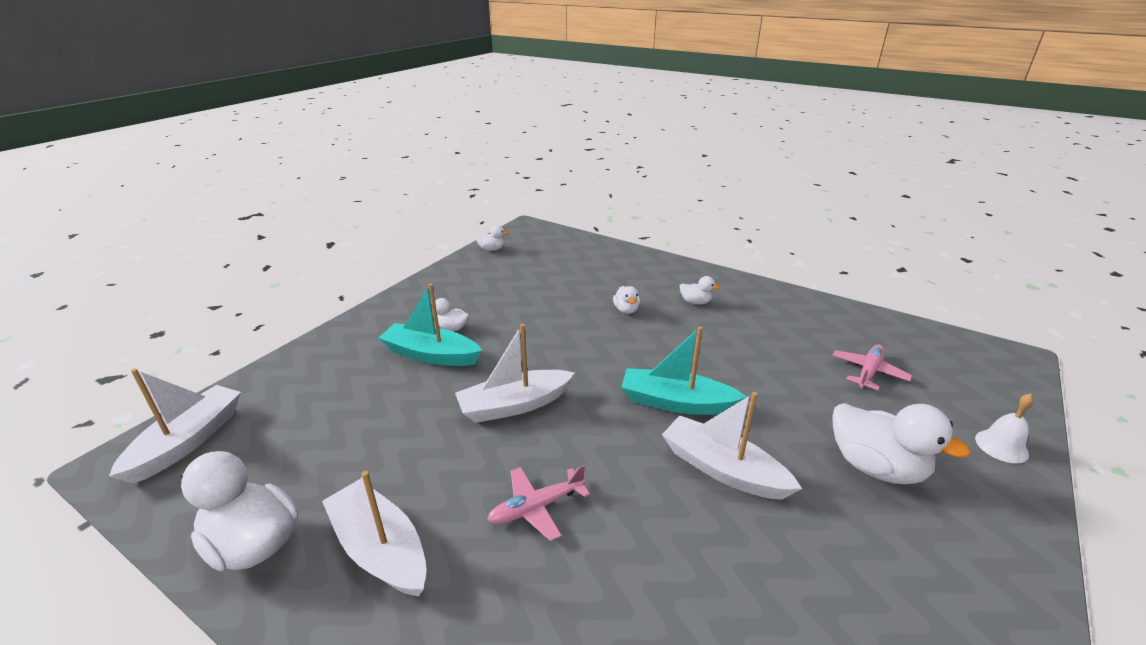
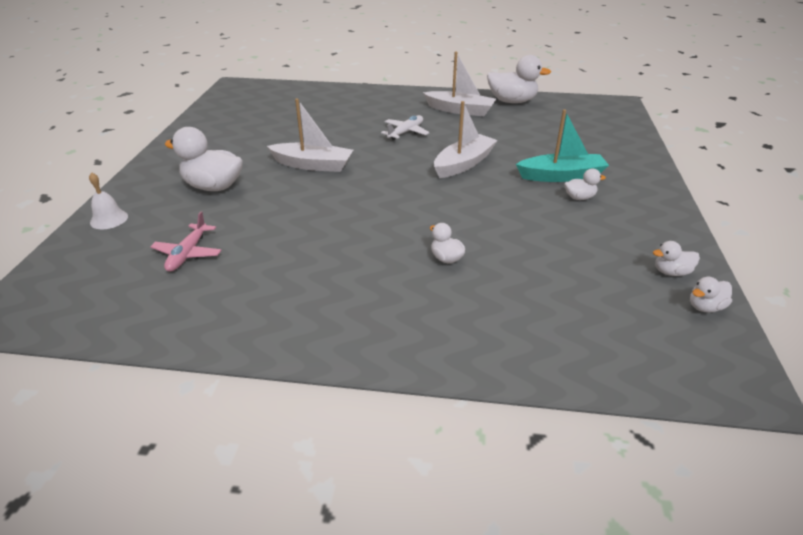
camera: 155 degrees right, 5 degrees up
(188, 441) = (608, 114): white boat -> none
(537, 507) = (405, 132): pink plane -> white plane
(676, 402) = (355, 190): turquoise boat -> none
(695, 302) = (375, 292): white duck -> white duck (671, 272)

